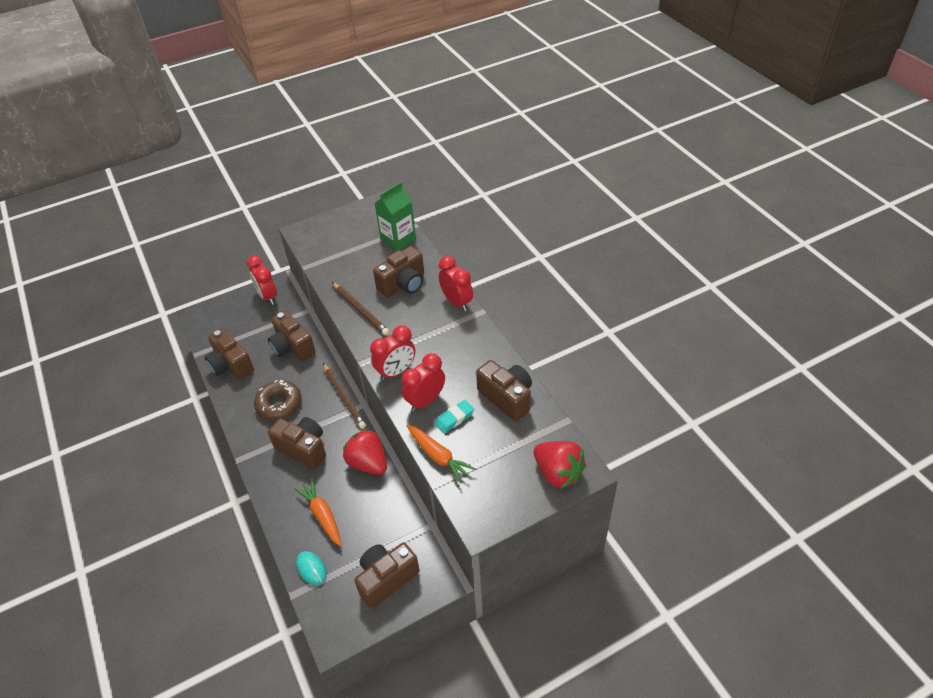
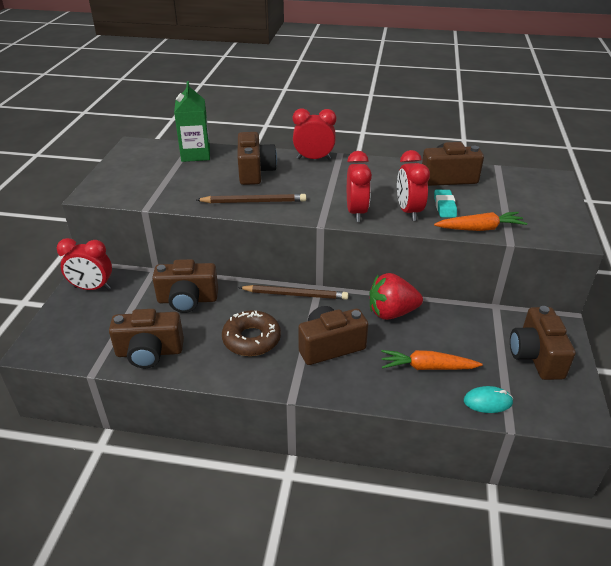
camera: 55 degrees left, 10 degrees down
(558, 473) = (547, 187): red strawberry -> none

